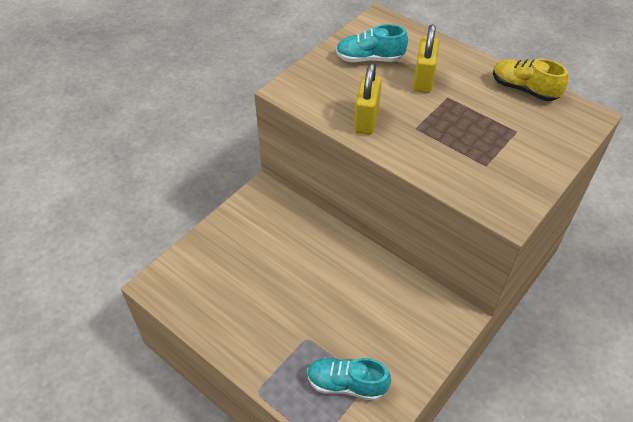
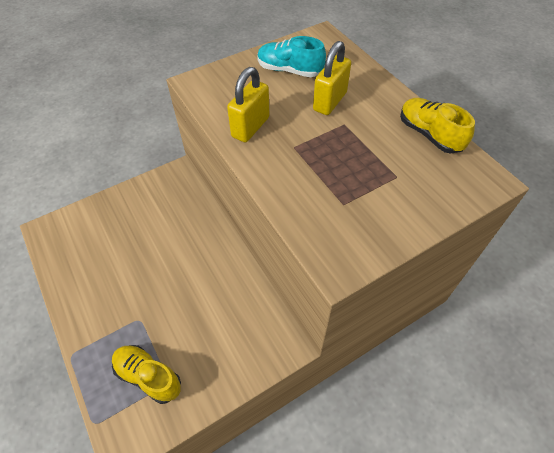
camera: 20 degrees right, 5 degrees up
(346, 384) = (148, 376): turquoise shoe -> yellow shoe

